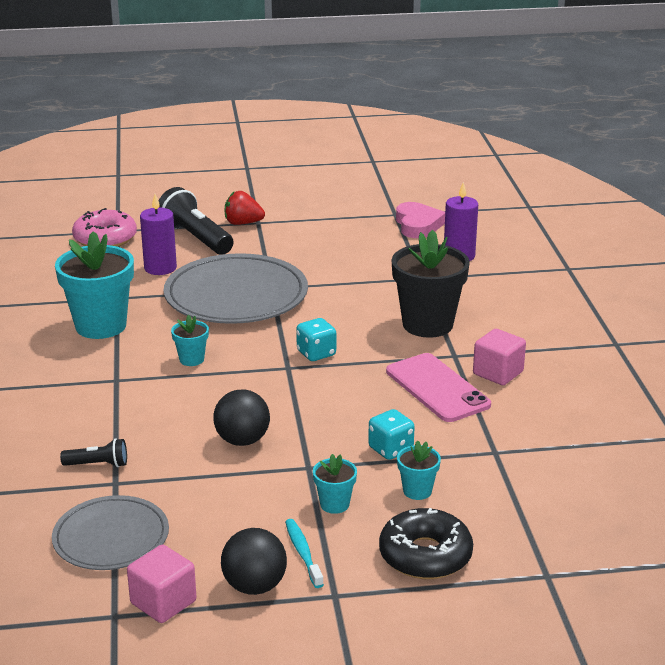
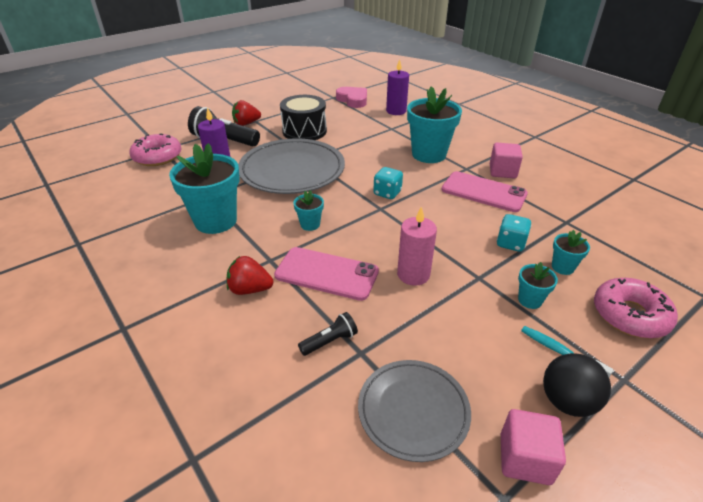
camera: 30 degrees left, 10 degrees up
(71, 399) = (250, 289): none -> red strawberry
(157, 410) = (326, 273): none -> pink phone
(242, 440) = (413, 274): black ball -> pink candle
(303, 252) = (304, 131): none -> black drum
(425, 555) = (630, 315): black donut -> pink donut
(427, 324) = (429, 154): black flower pot -> turquoise flower pot

